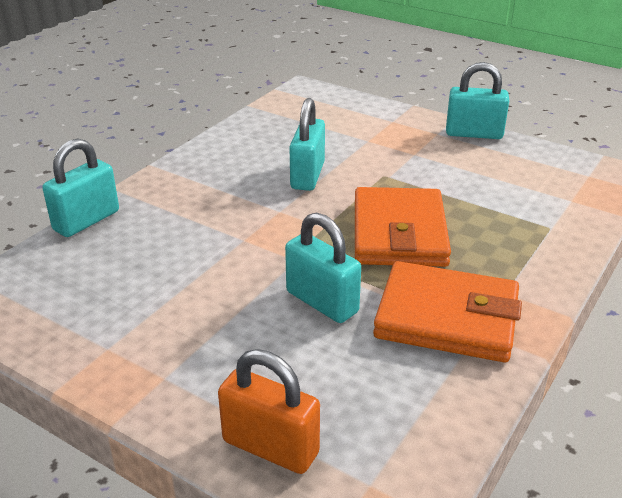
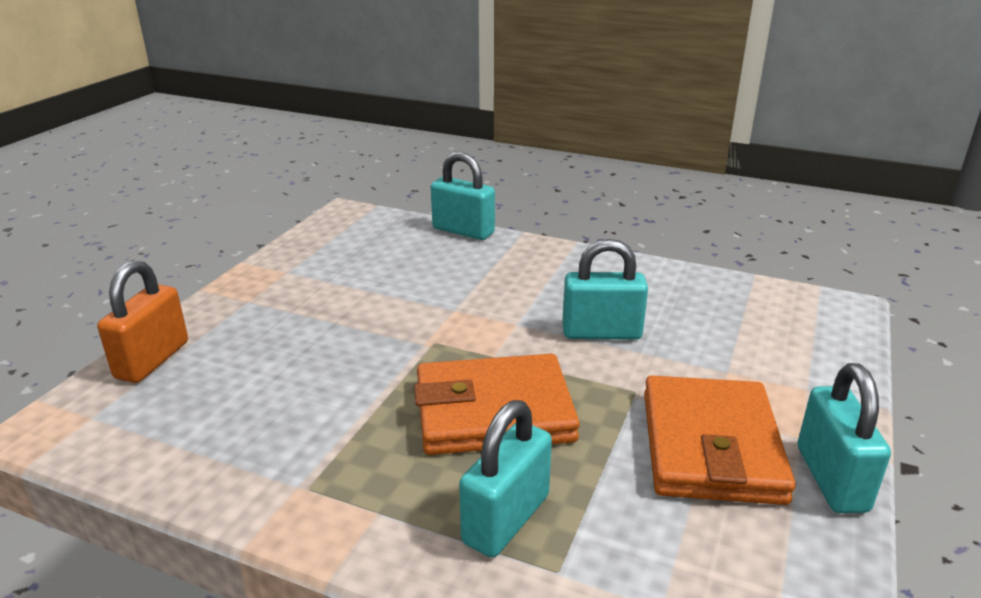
camera: 80 degrees right, 5 degrees down
(322, 302) = (349, 367): turquoise padlock -> turquoise padlock (506, 519)
(447, 318) = (322, 458): orange wallet -> orange wallet (710, 446)

